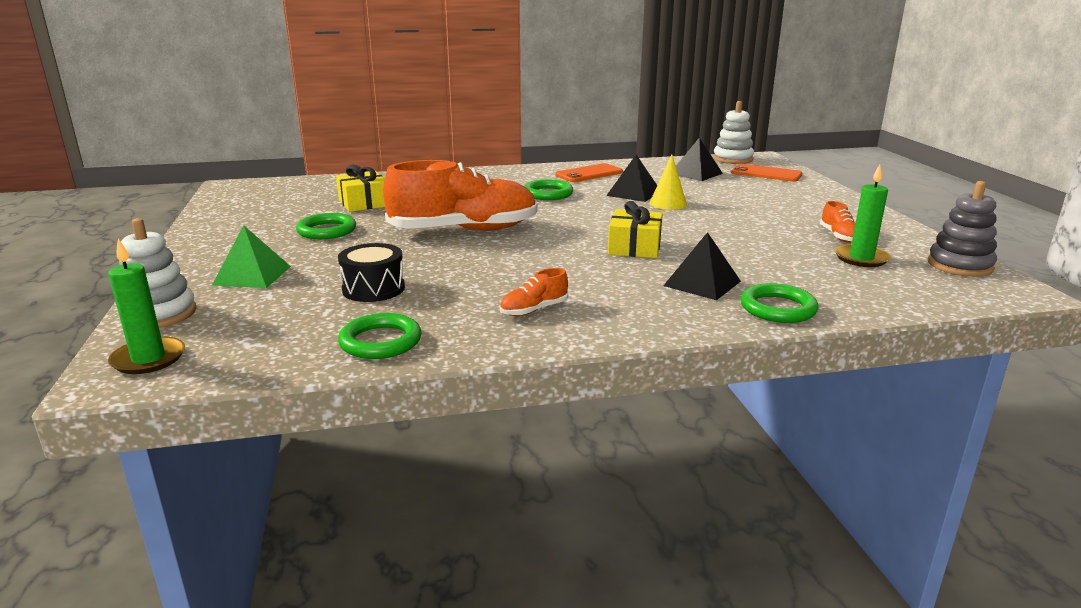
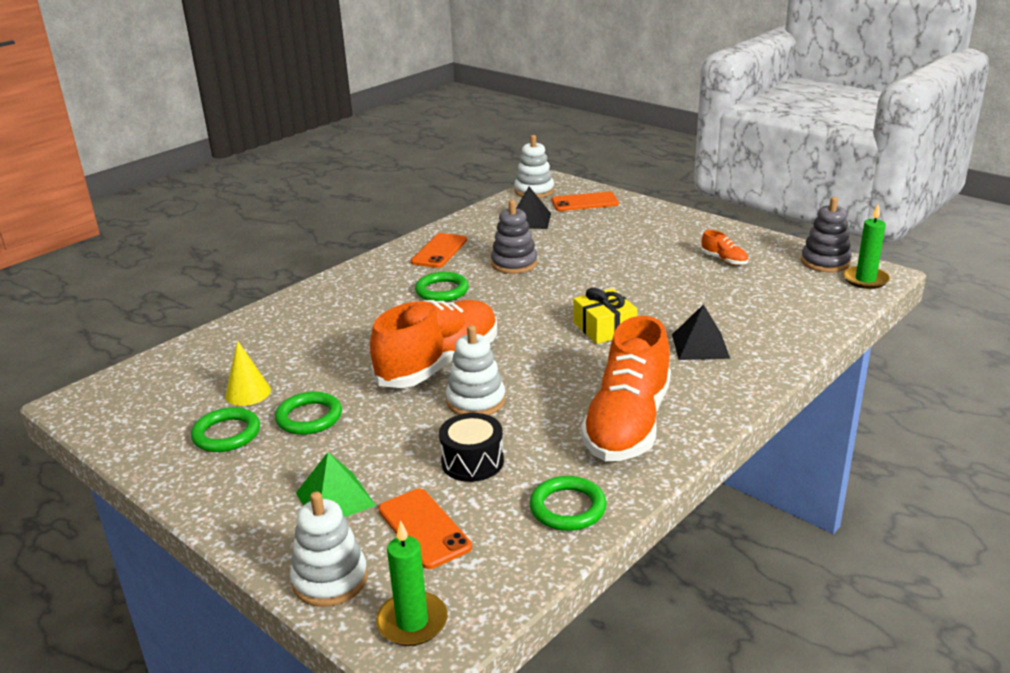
camera: 35 degrees left, 5 degrees up
(266, 312) = (424, 528): none -> orange phone
(364, 203) = (282, 368): yellow gift -> none
(447, 257) = (476, 401): none -> white stacking toy
(534, 310) = (627, 424): orange shoe -> orange shoe, size x2.46
(633, 193) = (514, 263): black pyramid -> grey stacking toy
(668, 203) = (559, 267): yellow cone -> yellow cone (248, 393)
(778, 308) = (775, 349): green ring -> green ring (226, 434)
(861, 258) = (764, 278): green candle -> green candle (865, 280)

